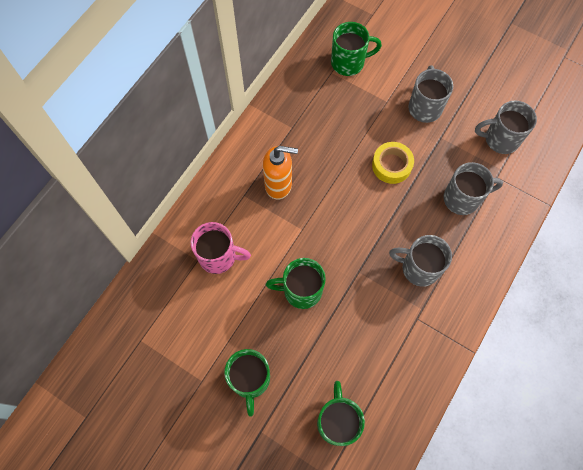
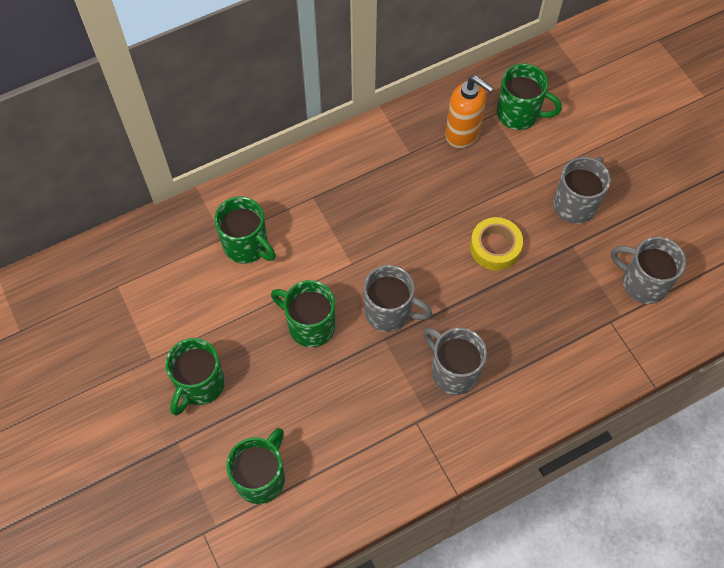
camera: 30 degrees right, 5 degrees down
(219, 257) = (247, 246): pink mug -> green mug
(279, 185) = (356, 205): orange soap dispenser -> orange soap dispenser (463, 134)
(462, 199) = (553, 324): grey mug -> grey mug (389, 312)

